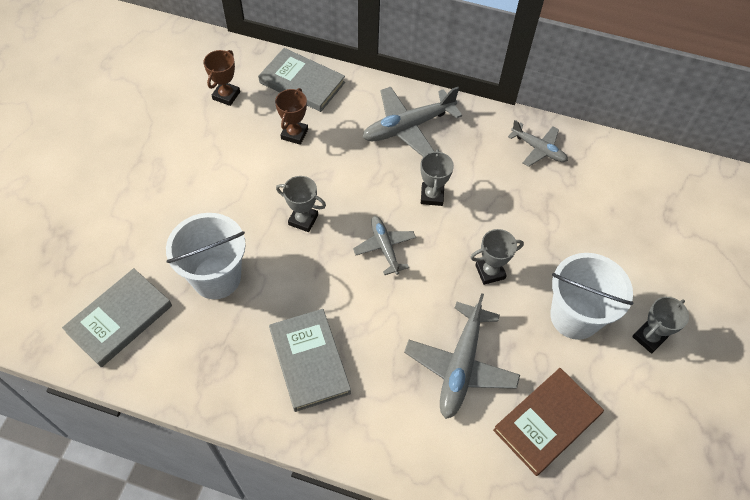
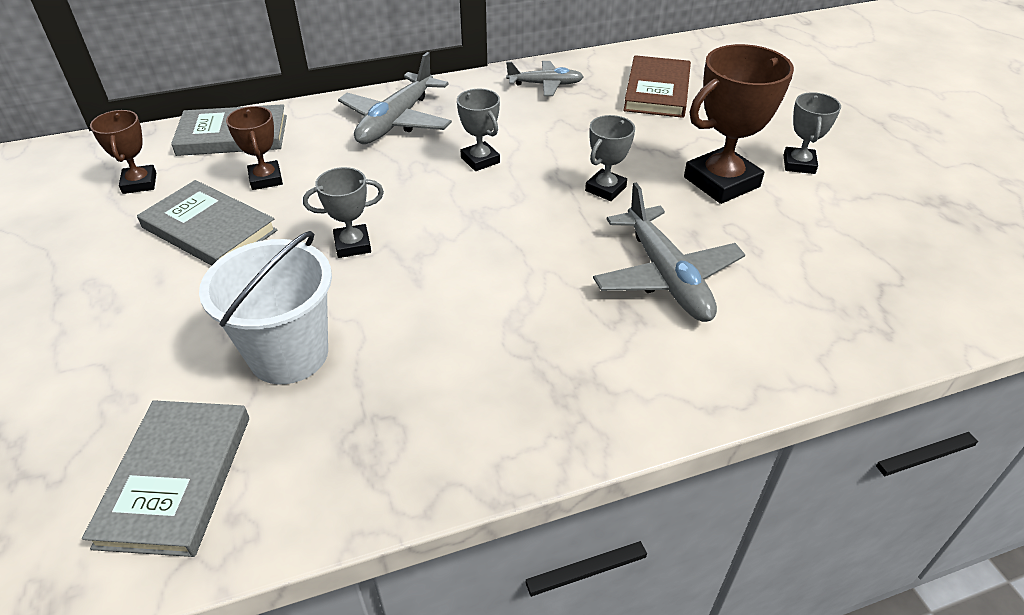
camera: 35 degrees left, 15 degrees down
(309, 361) = (497, 368): grey book -> grey book (209, 229)
(384, 247) = (475, 223): grey plane -> none
(547, 422) = (798, 273): brown book -> brown book (657, 91)
(574, 316) = (721, 182): white bucket -> brown trophy

